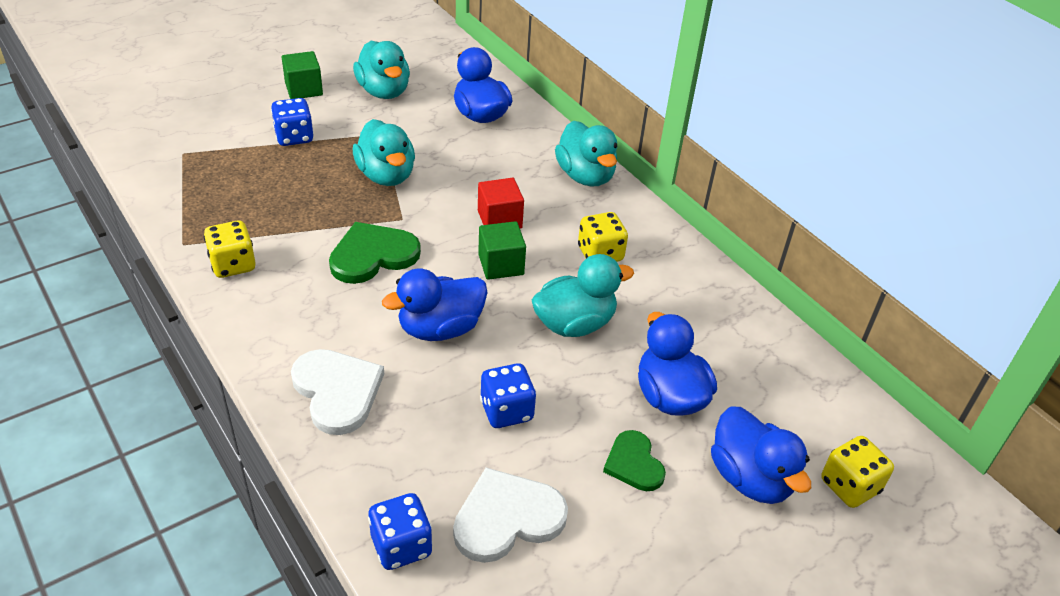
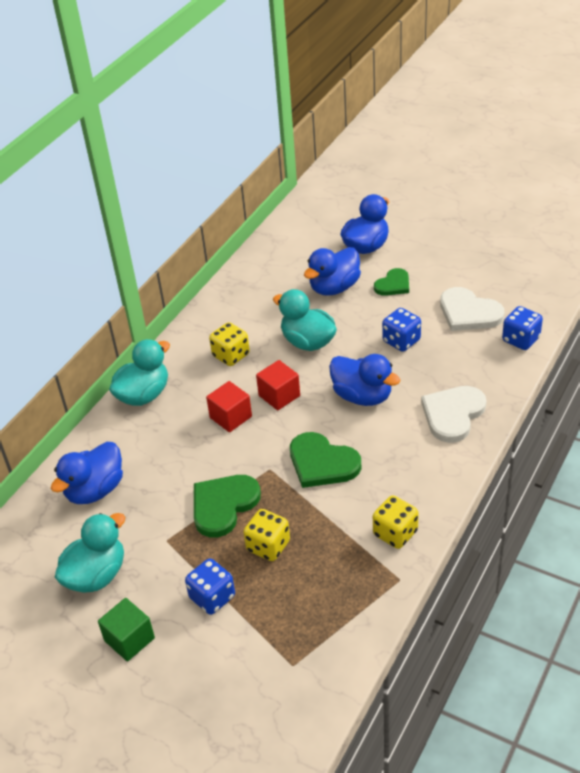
camera: 110 degrees left, 0 degrees up
(386, 175) = (223, 505): turquoise duck -> green heart
(501, 265) = (279, 396): green cube -> red cube
(849, 486) = (342, 217): yellow dice -> yellow dice (268, 546)

